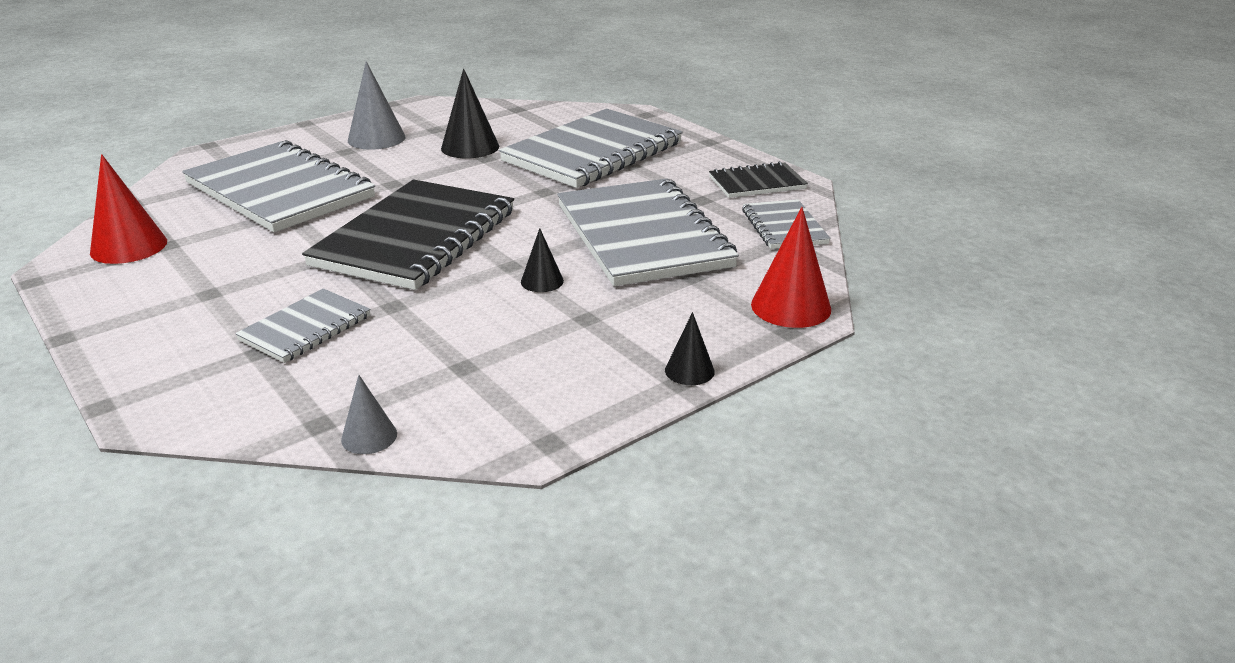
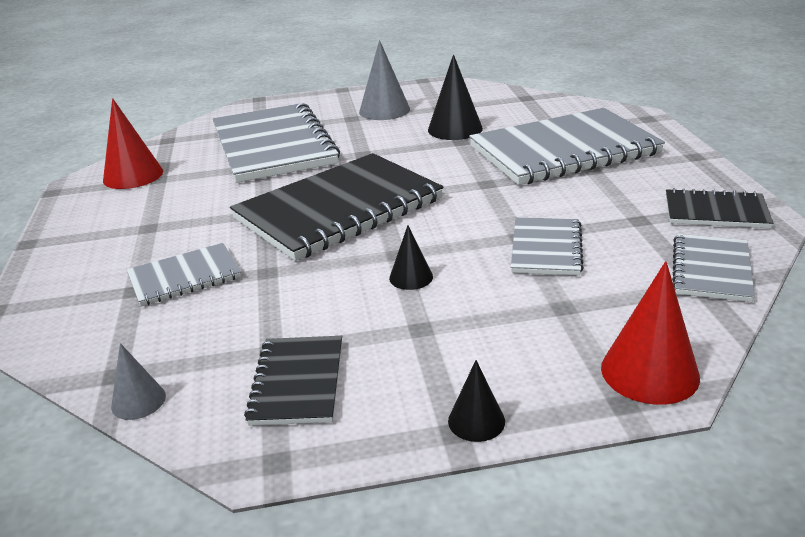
camera: 30 degrees right, 0 degrees up
(513, 383) = (297, 382): none -> black notebook
(643, 236) = (546, 249): grey notebook -> grey notebook, size x0.49

